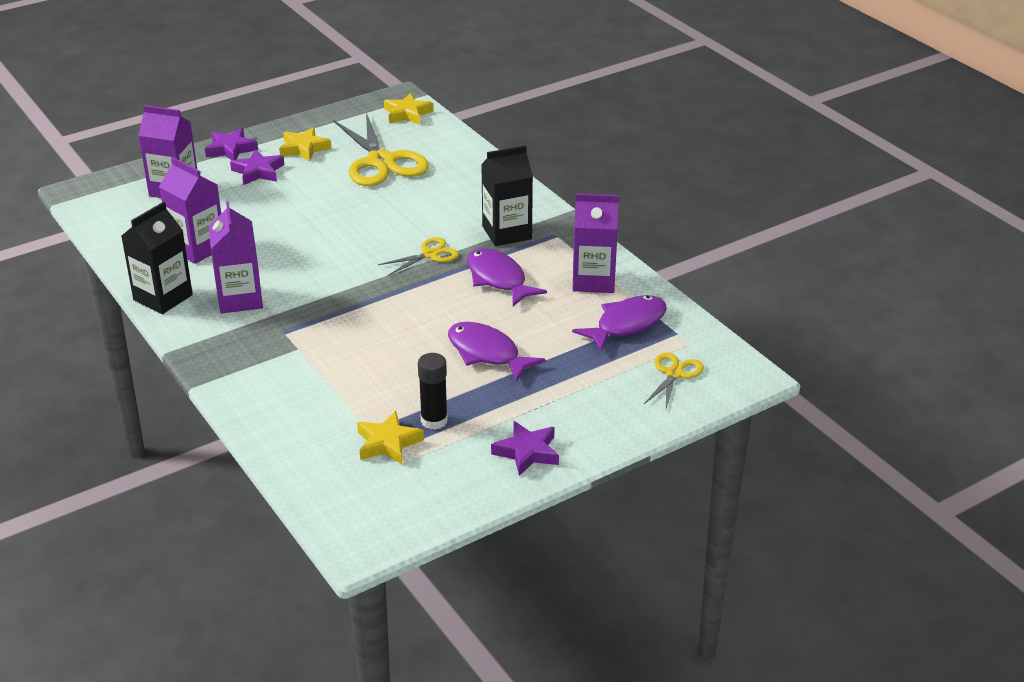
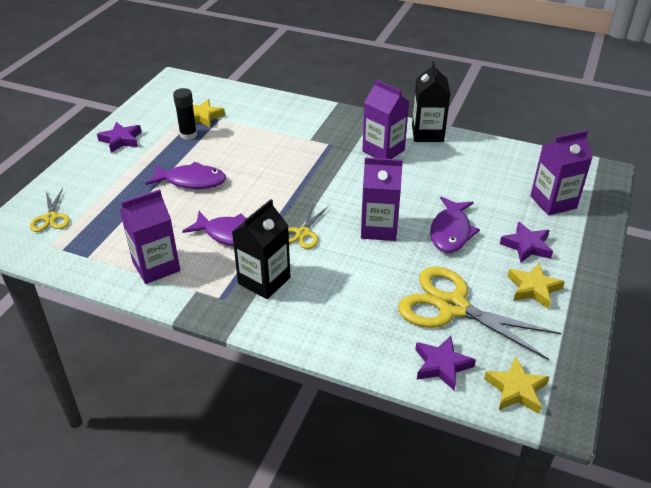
camera: 145 degrees right, 5 degrees up
(197, 248) = (460, 169): purple carton -> purple carton (379, 228)
(231, 149) = (583, 257): purple star -> purple star (442, 365)
(626, 324) = (106, 240): purple fish -> purple fish (451, 231)

